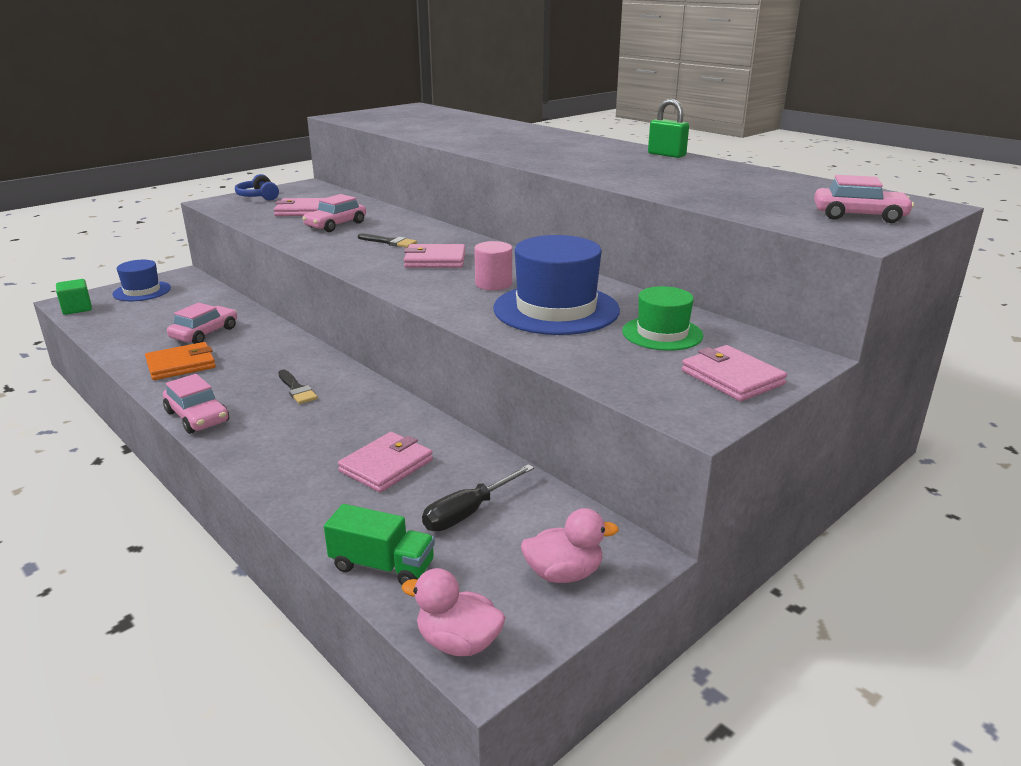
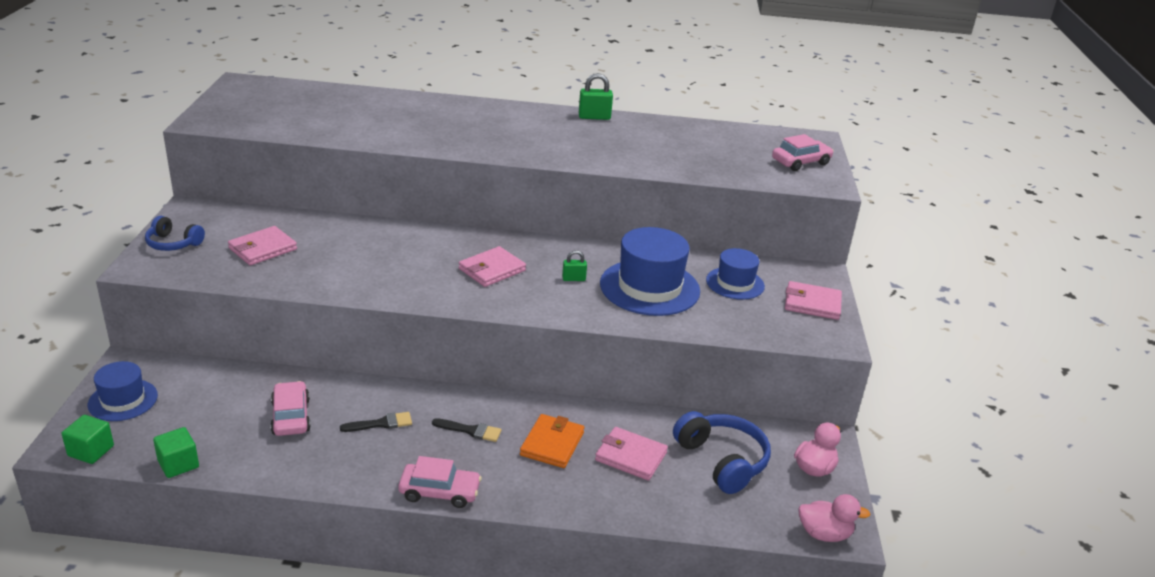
camera: 45 degrees left, 5 degrees up
(98, 332) = (178, 464): none -> green cube
(181, 364) = (332, 456): orange wallet -> orange wallet (552, 444)
(335, 225) = (333, 257): pink car -> none
(382, 566) = (731, 519): green truck -> none
(386, 465) = (630, 456): pink wallet -> pink wallet turned 60 degrees counterclockwise
(389, 242) = (419, 262): black brush -> black brush (381, 423)
(458, 642) = (824, 534): pink duck -> pink duck turned 150 degrees counterclockwise
(468, 513) = (722, 461): black screwdriver -> blue headphones
(493, 284) = (573, 279): pink cylinder -> green padlock
(662, 333) = (735, 283): green hat -> blue hat

